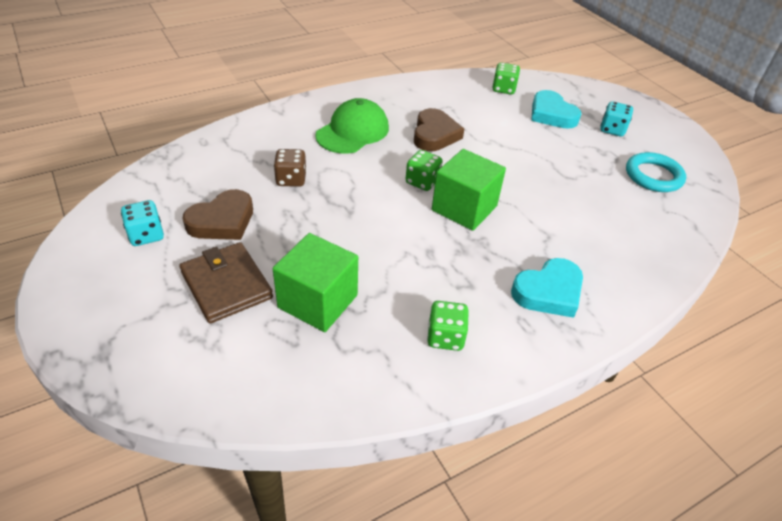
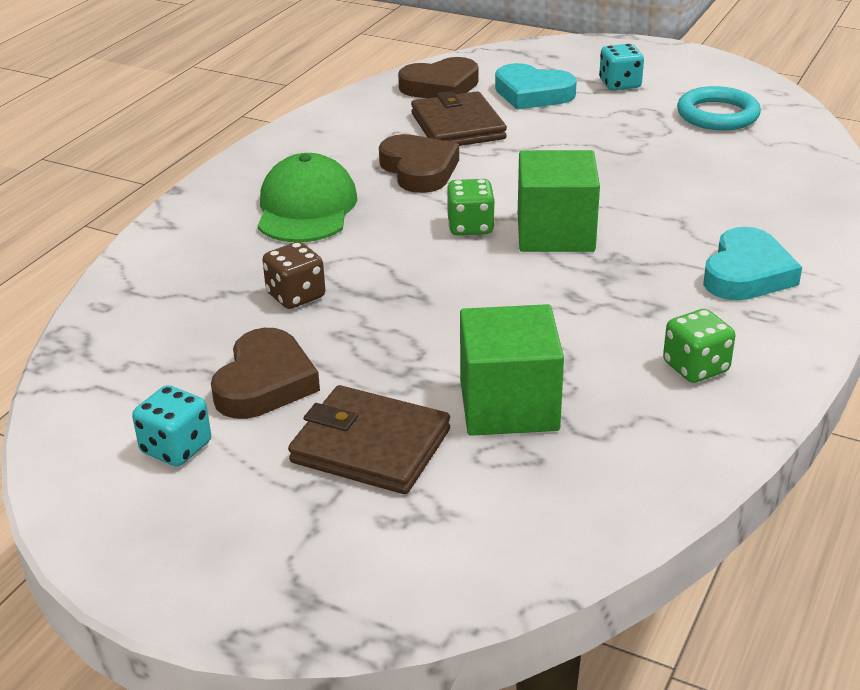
camera: 30 degrees left, 10 degrees down
(485, 117) = (458, 126): none -> brown wallet
(503, 89) = (440, 87): green dice -> brown heart

